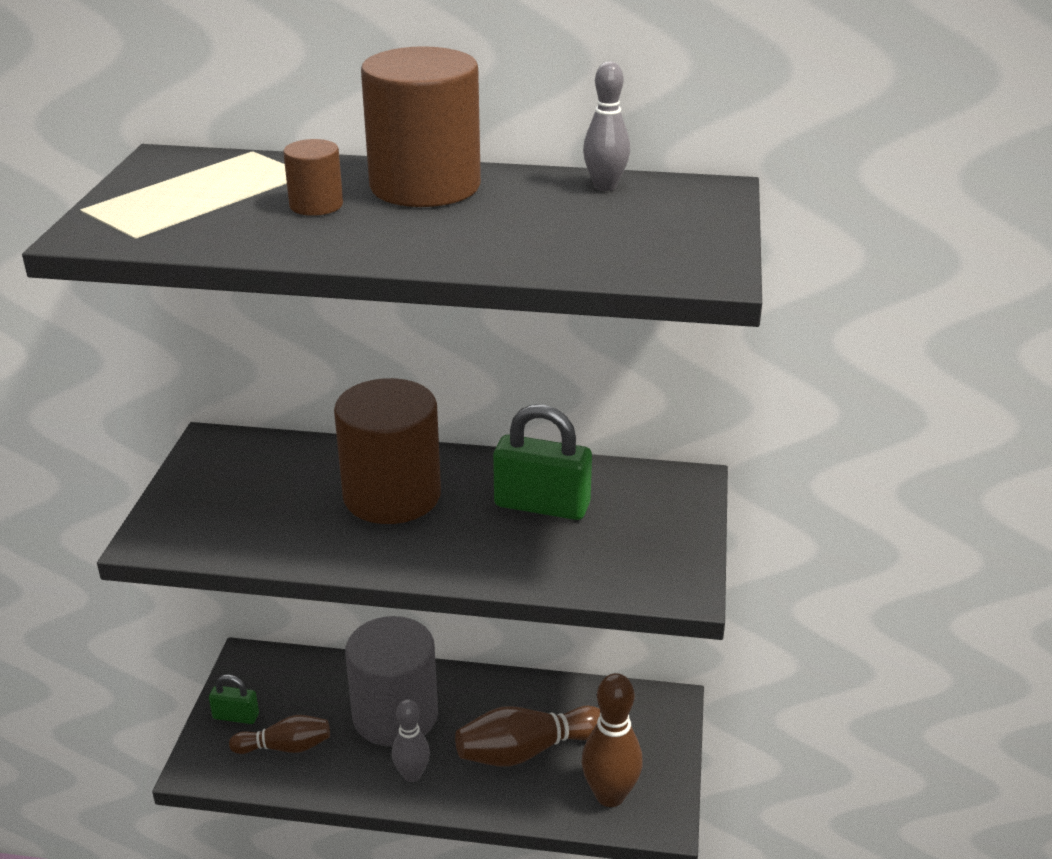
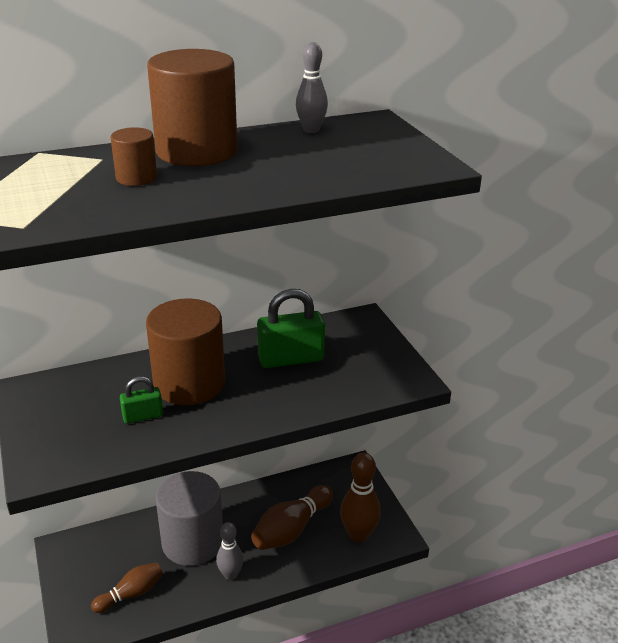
camera: 30 degrees left, 0 degrees up
(236, 716) = (80, 588): green padlock -> green padlock (143, 416)

